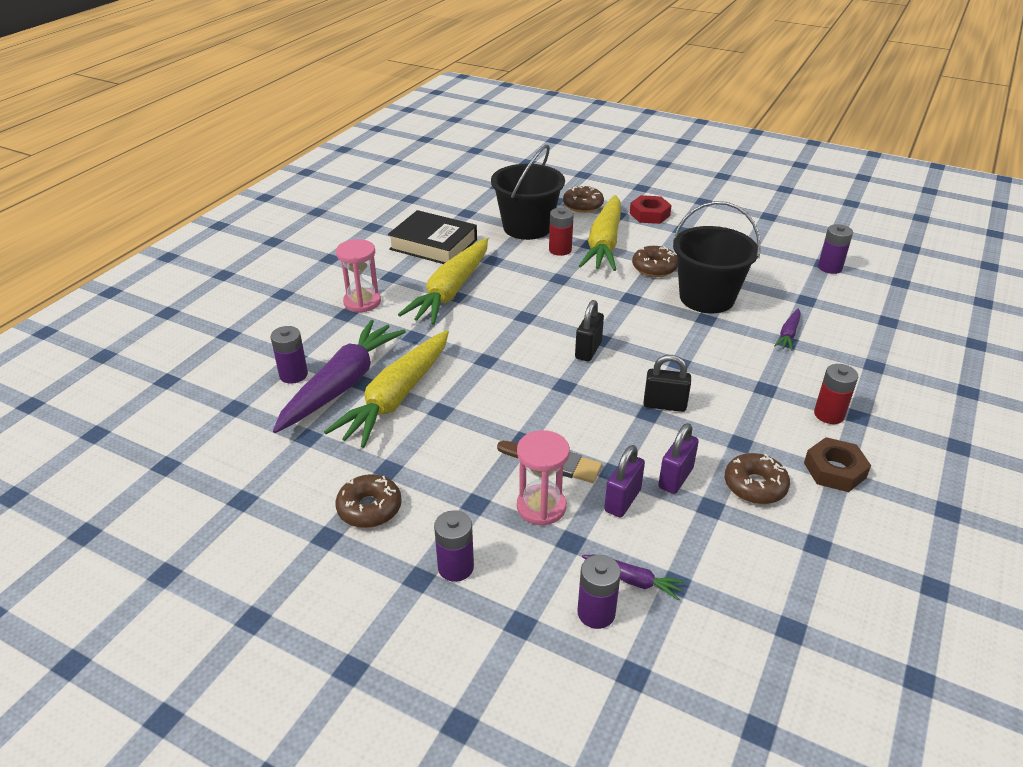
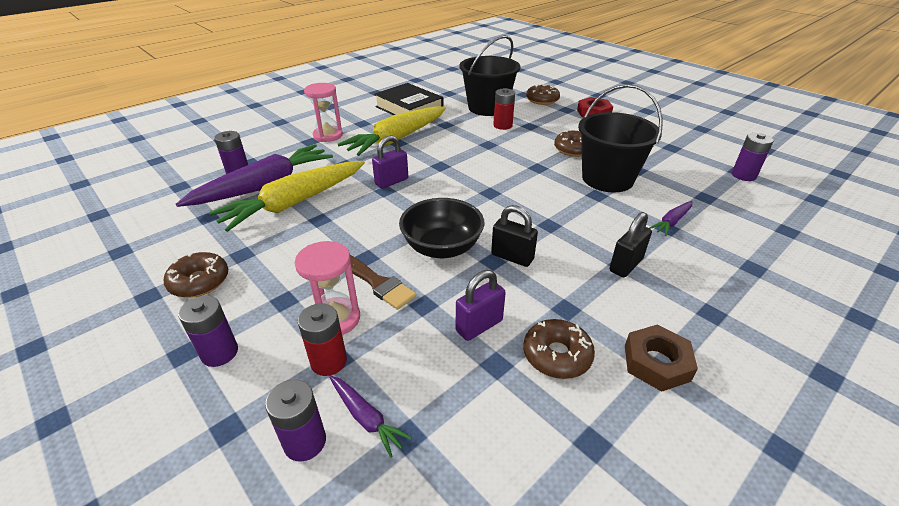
camera: 20 degrees right, 0 degrees up
(588, 350) = (474, 199): black padlock -> black padlock (626, 265)
(592, 411) = (442, 248): none -> black bowl
(604, 244) = (542, 127): yellow carrot -> none
(622, 500) = (413, 333): purple padlock -> purple padlock (391, 181)
(829, 414) = (678, 304): red battery -> red battery (329, 361)

